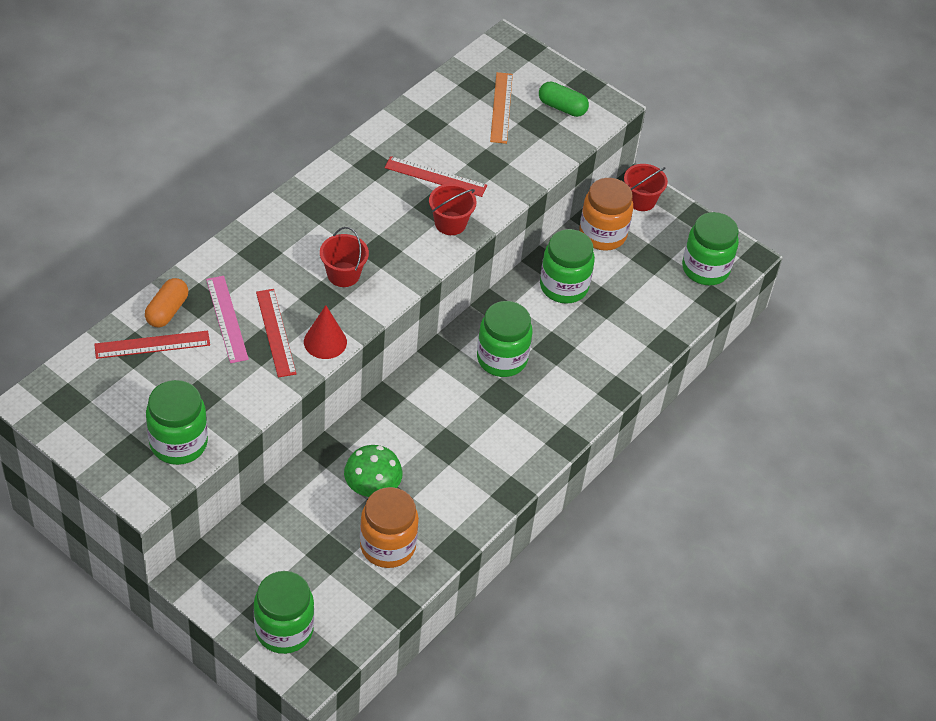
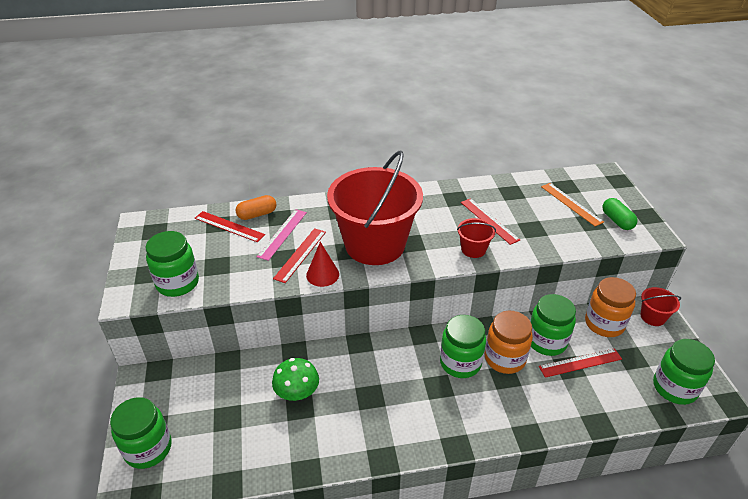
camera: 45 degrees right, 10 degrees down
(343, 274) = (375, 244): red bucket -> red bucket, size x2.47
(387, 546) = (266, 438): orange jar -> orange jar (504, 358)
(501, 107) = (571, 204): orange ruler -> orange ruler turned 75 degrees counterclockwise
(610, 291) = (580, 363): none -> red ruler

